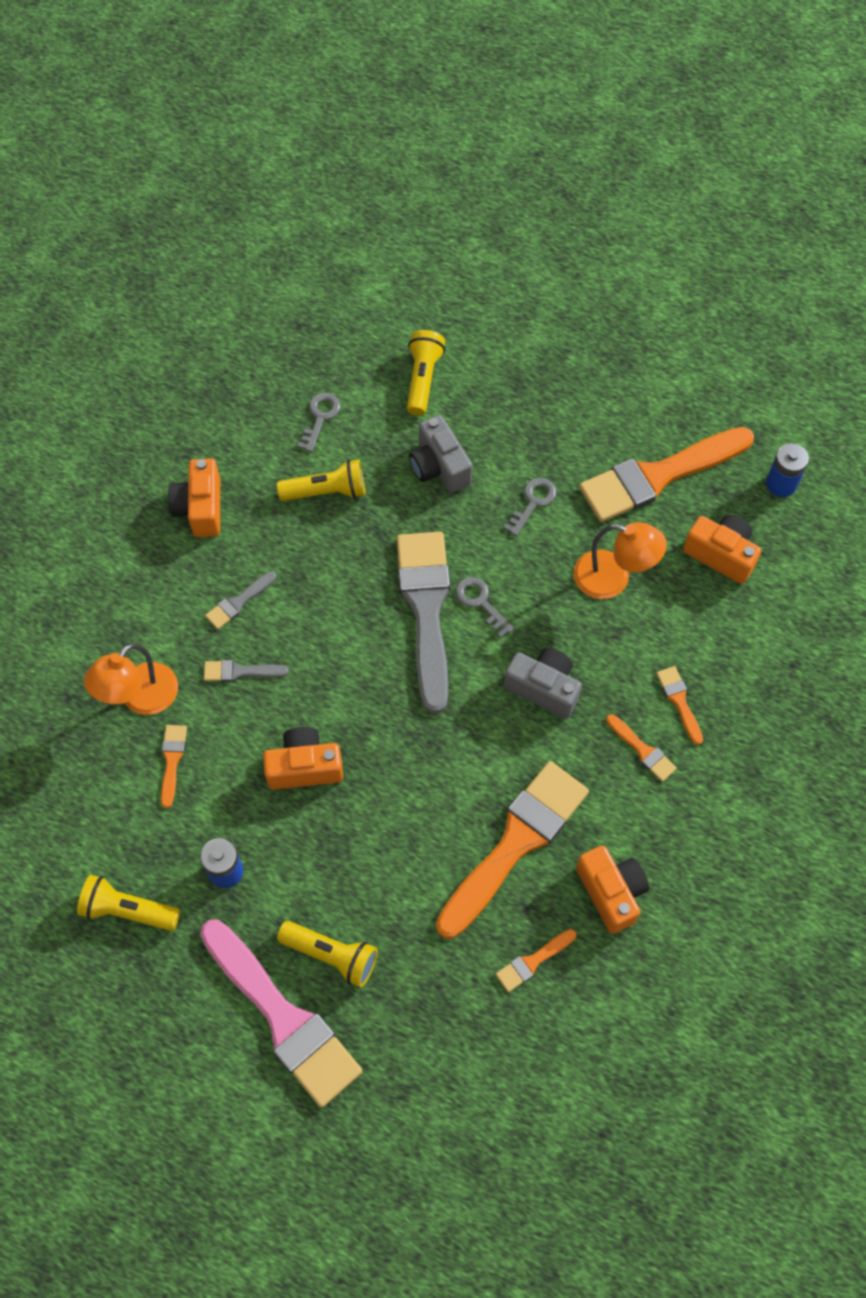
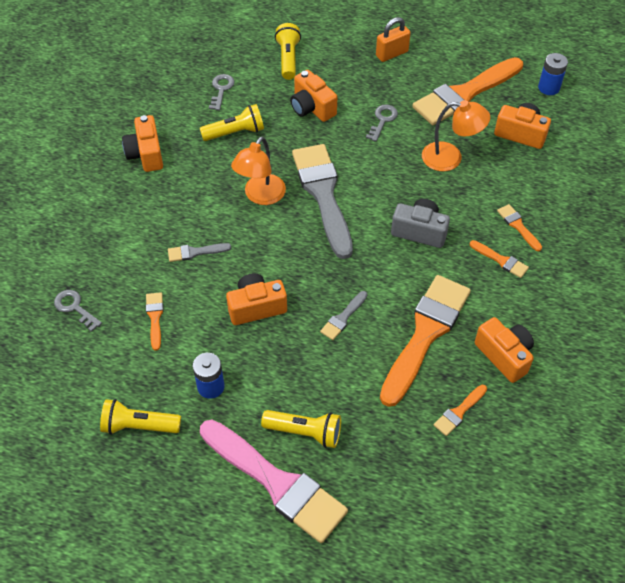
camera: 10 degrees left, 10 degrees down
(140, 698) = (123, 280): orange lamp -> orange lamp (260, 196)
(238, 602) = (185, 208): grey brush -> grey brush (343, 318)
(439, 466) = (312, 108): grey camera -> orange camera
(480, 602) = (361, 185): grey key -> grey key (75, 308)
(571, 392) = (392, 54): none -> orange padlock

